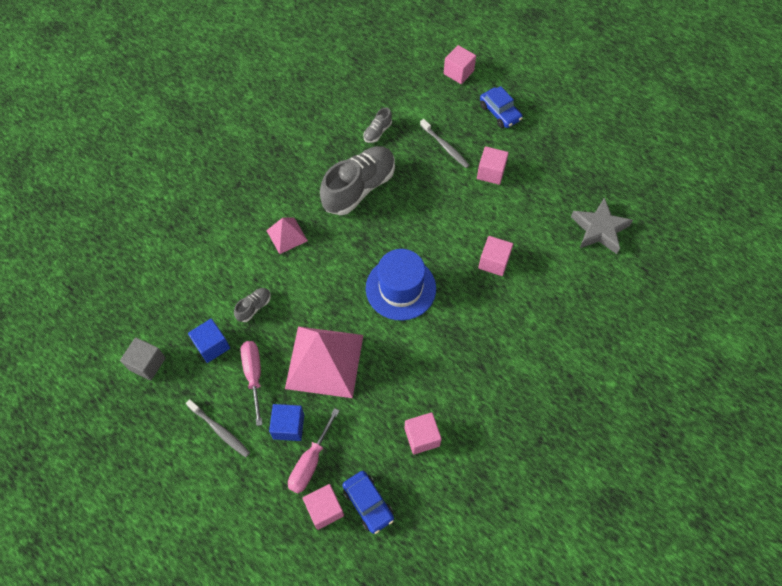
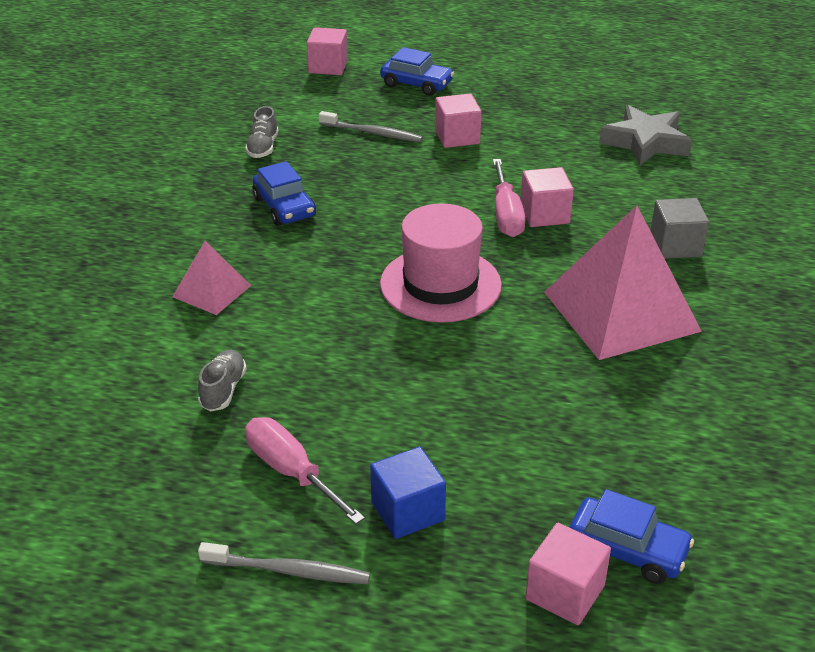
camera: 30 degrees left, 25 degrees down
(147, 363) = (75, 538): grey cube -> grey cube (675, 246)
(212, 345) = (185, 465): blue cube -> none
(310, 462) = (485, 540): pink screwdriver -> pink screwdriver (506, 214)
(324, 361) = (397, 407): pink pyramid -> pink pyramid (621, 311)
(359, 188) = (284, 207): grey shoe -> blue car
(400, 288) = (440, 284): blue hat -> pink hat
(422, 437) = (629, 432): pink cube -> none

